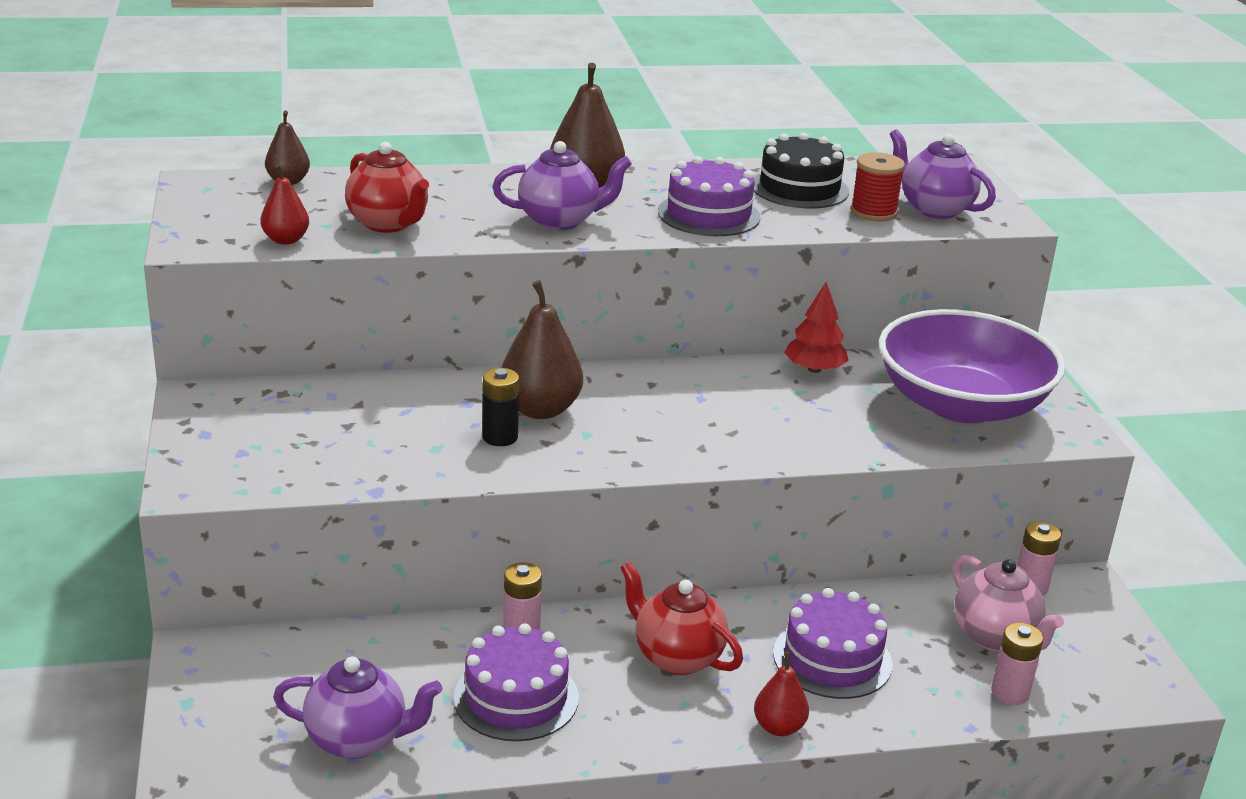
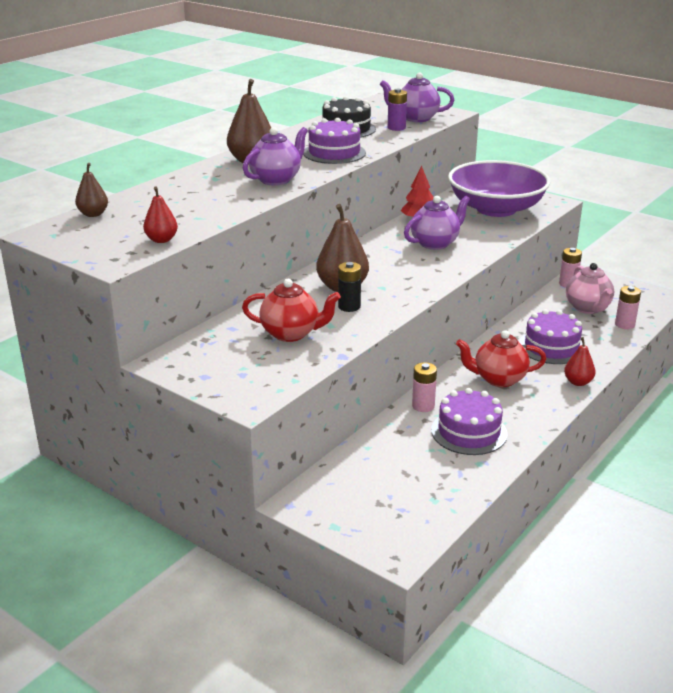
camera: 40 degrees left, 0 degrees up
(358, 740) = (438, 489): purple teapot -> purple teapot (435, 243)
(388, 224) = (197, 212): red teapot -> red teapot (291, 334)
(873, 212) = (396, 128): red spool -> purple battery
(995, 637) = (588, 308): pink teapot -> pink teapot turned 60 degrees clockwise

